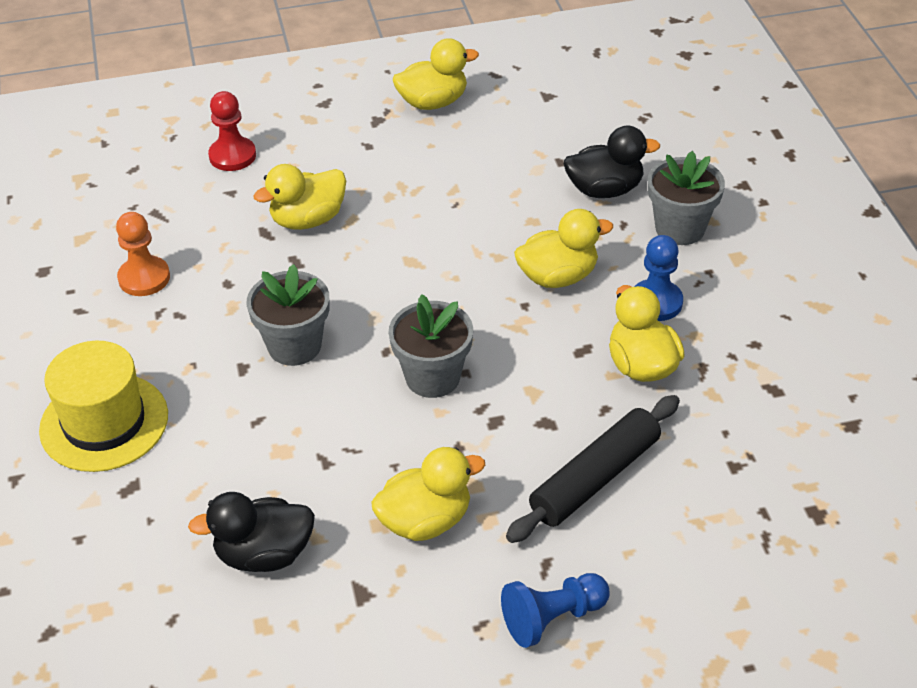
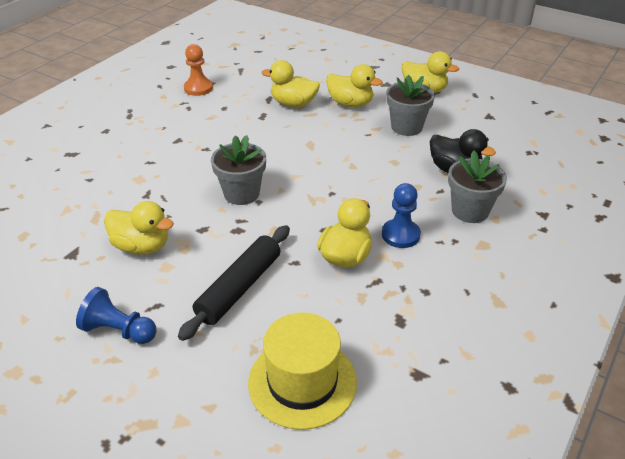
camera: 45 degrees right, 5 degrees down
(104, 422) = (102, 126): yellow hat -> yellow hat (302, 382)
(232, 156) = (302, 66): red pawn -> none
(264, 554) = (68, 210): black duck -> none
(294, 346) = (209, 145): grey flower pot -> grey flower pot (406, 127)
(558, 277) = (367, 192): yellow duck -> yellow duck (350, 104)
(594, 478) = (239, 288): black rolling pin -> black rolling pin turned 60 degrees counterclockwise

